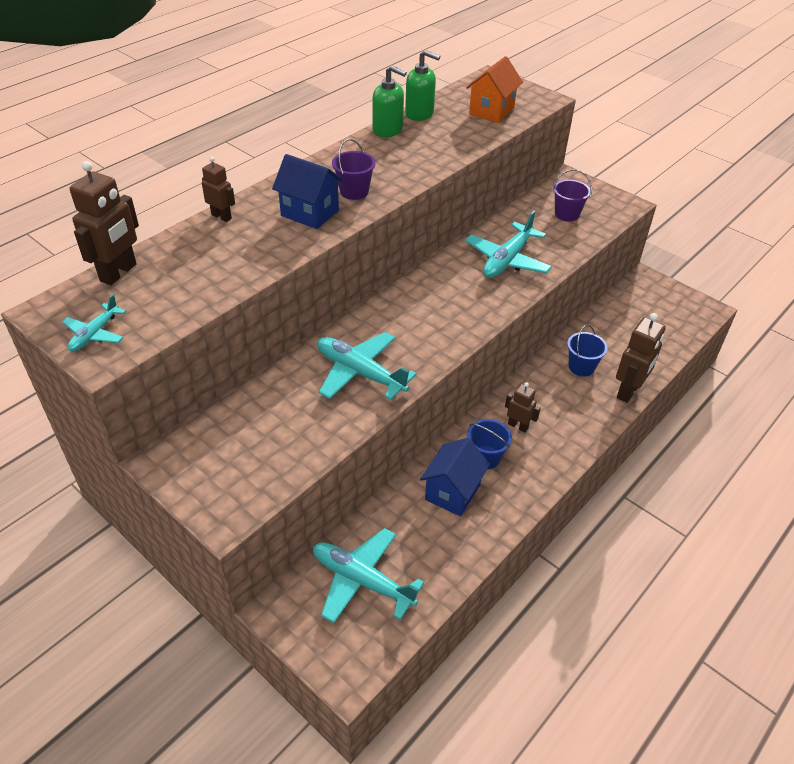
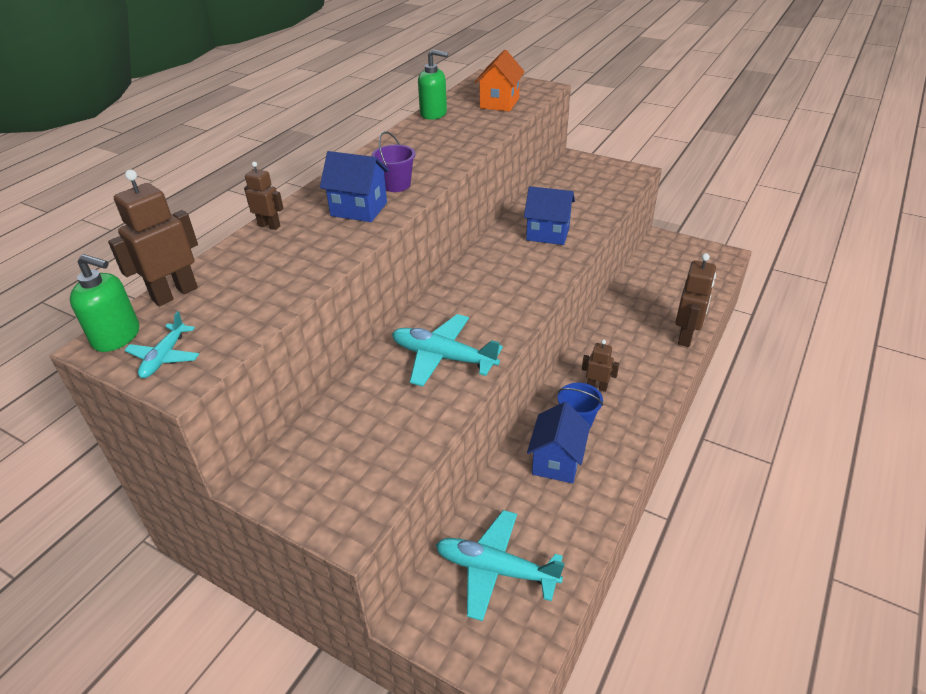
camera: 10 degrees left, 5 degrees down
(119, 273) = (174, 294): brown robot -> brown robot turned 150 degrees counterclockwise
(388, 130) = (409, 130): green soap dispenser -> green soap dispenser (117, 337)
(507, 260) = (547, 234): turquoise plane -> blue house
(567, 214) = (586, 187): purple bucket -> none
(581, 367) = (635, 323): blue bucket -> none

